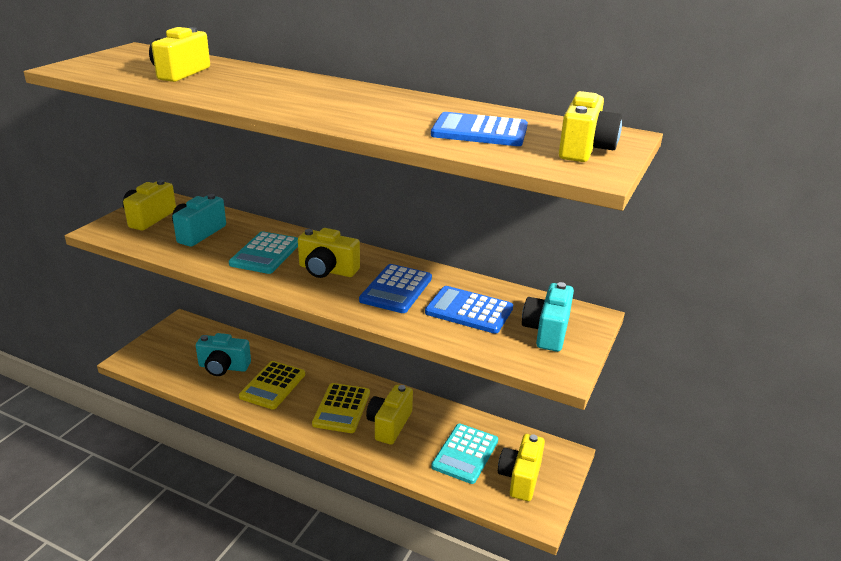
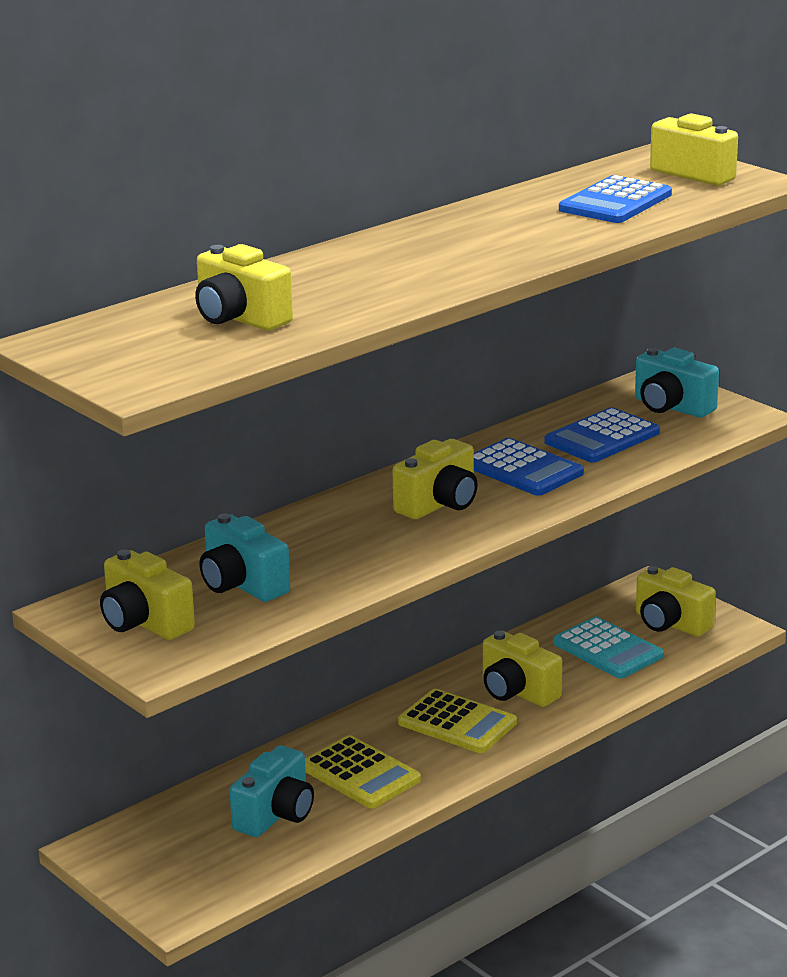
camera: 65 degrees left, 5 degrees down
(265, 253) = (355, 540): turquoise calculator -> none

